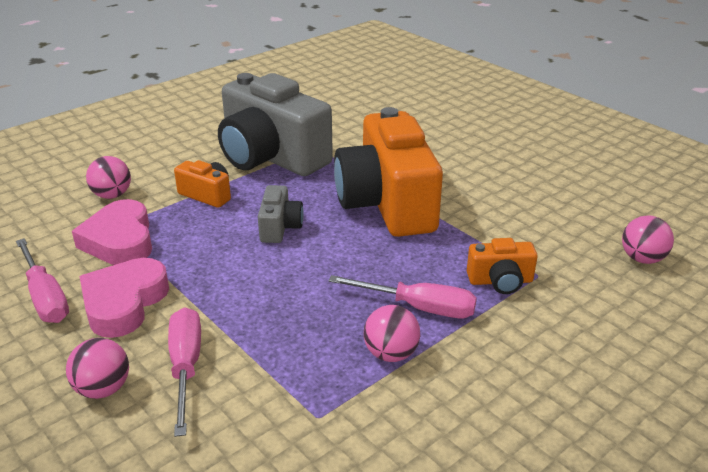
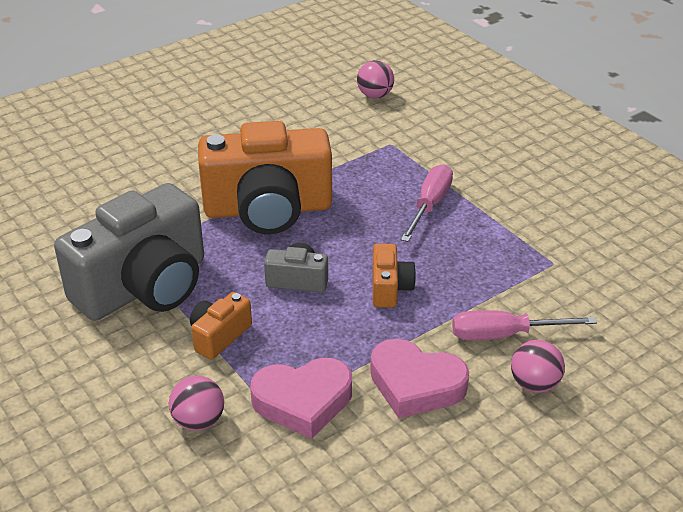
camera: 85 degrees left, 5 degrees up
(45, 297) = (403, 448): pink screwdriver -> none
(391, 354) = (485, 224): pink ball -> none
(500, 281) = (397, 162): orange camera -> orange camera (390, 288)

